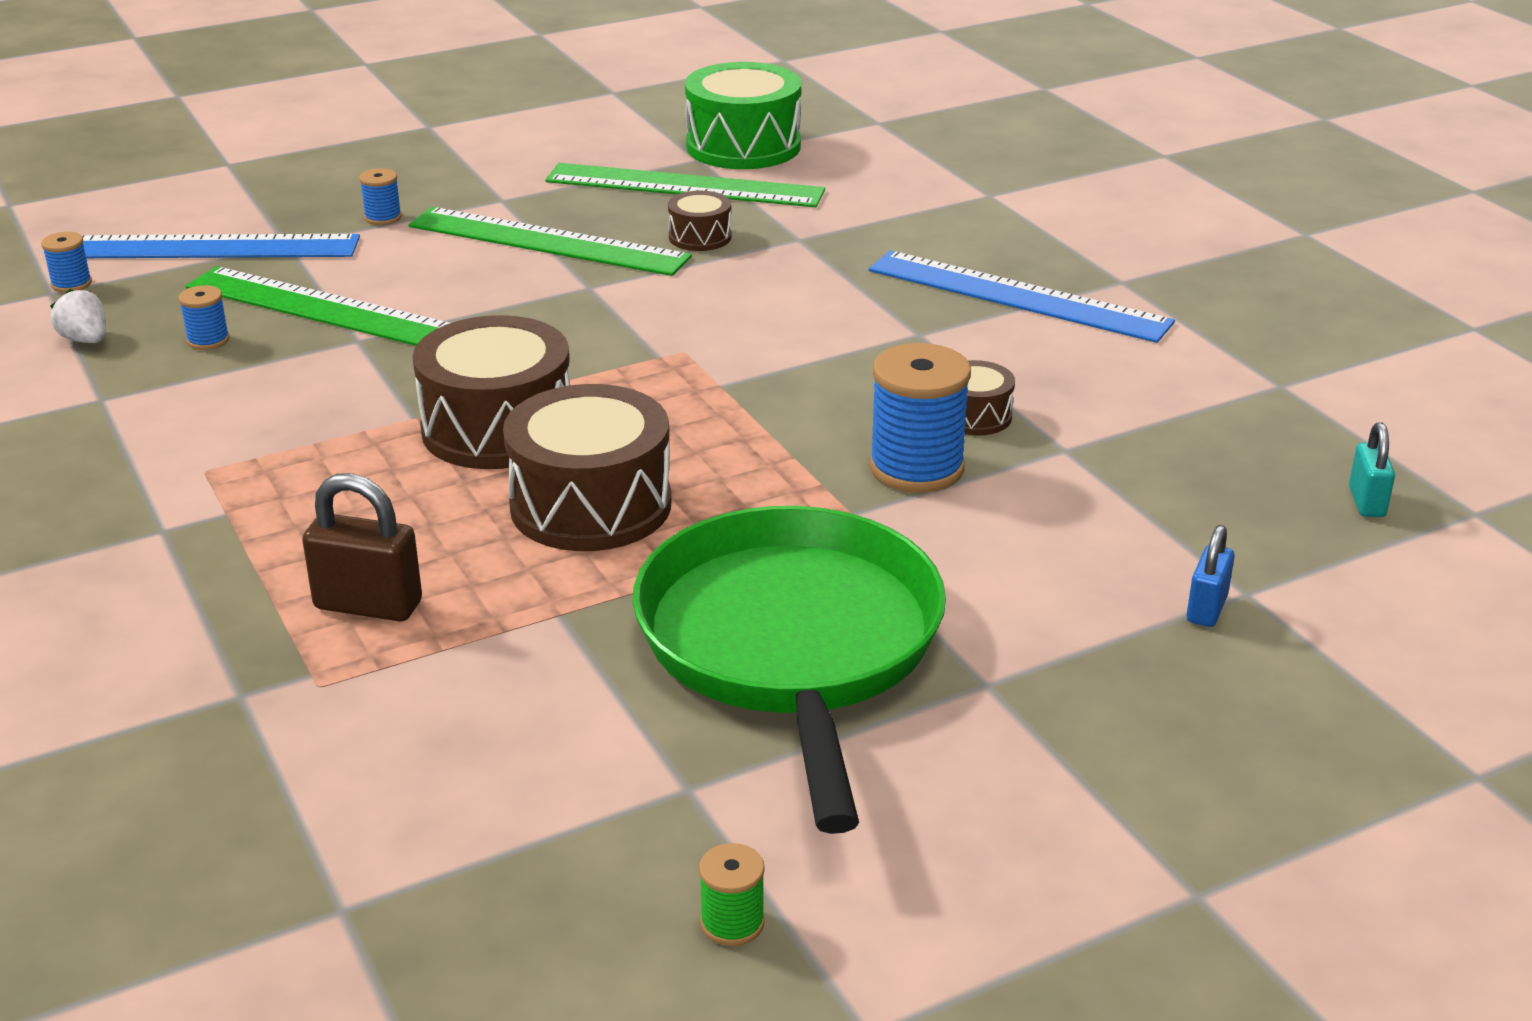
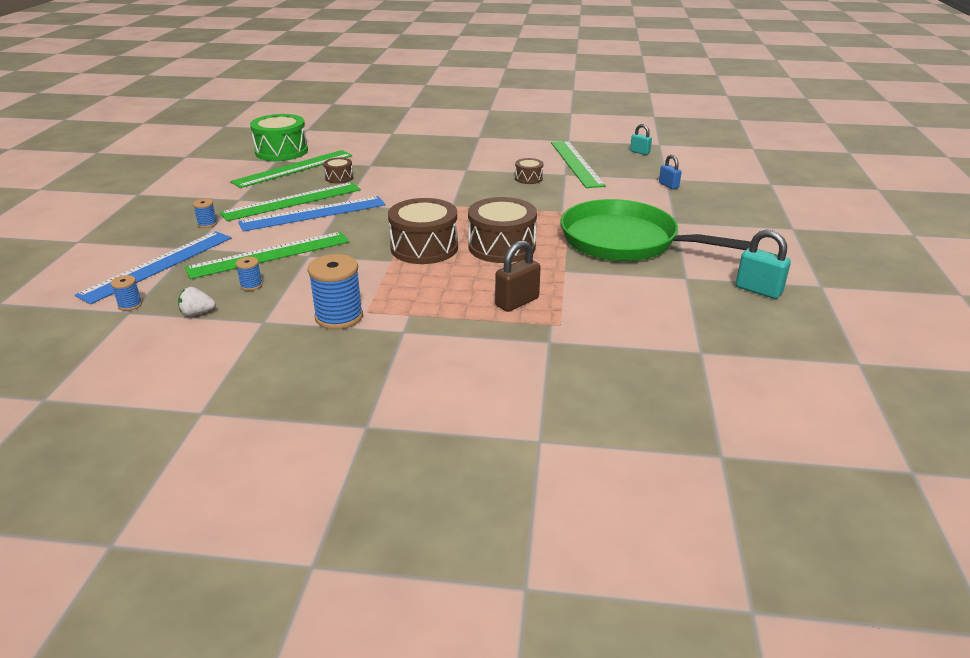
camera: 55 degrees left, 0 degrees up
(732, 923) = (758, 290): green spool -> turquoise padlock
(916, 468) = (548, 195): blue spool -> blue spool (339, 317)
(1017, 296) = (465, 150): blue ruler -> blue ruler (313, 213)
(1152, 442) = (576, 163): none -> green ruler

